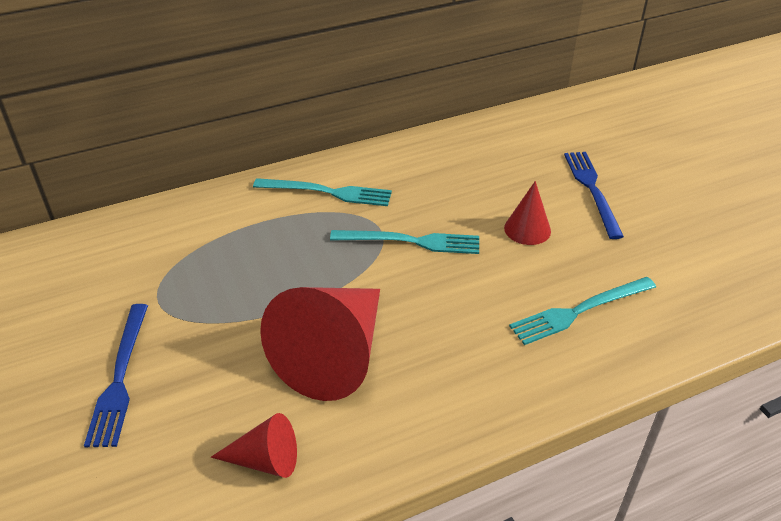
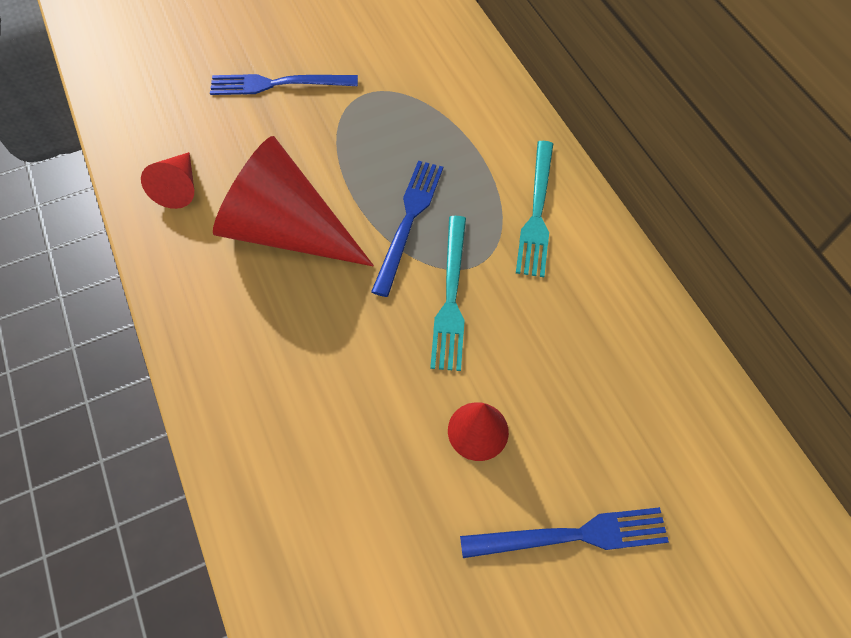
camera: 90 degrees right, 20 degrees up
(330, 267) = (408, 221): none -> blue fork
(579, 311) = (328, 472): turquoise fork -> none

